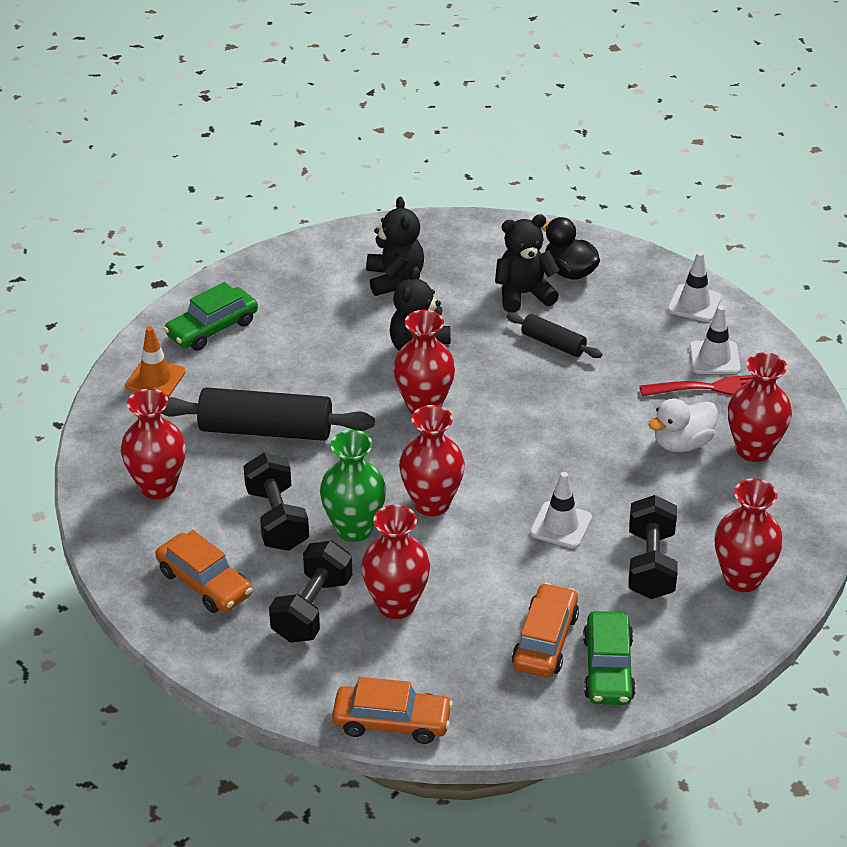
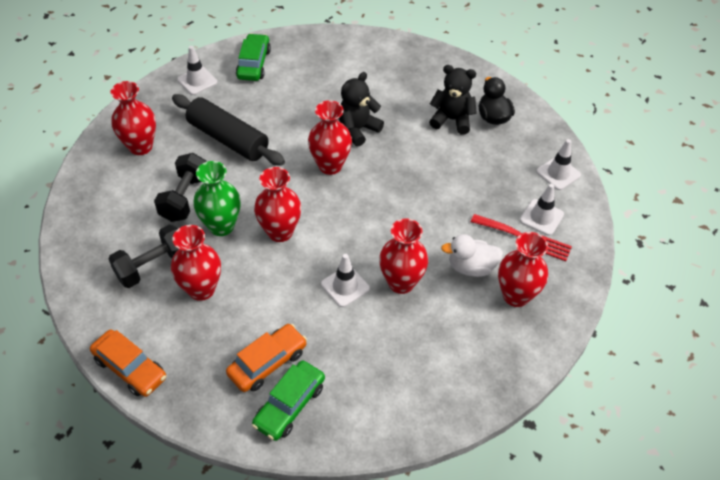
camera: 30 degrees right, 10 degrees up
(155, 379) = (197, 81): orange traffic cone -> white traffic cone
(204, 583) = (111, 219): orange car -> none
(212, 328) = (254, 64): green car -> green car turned 105 degrees clockwise
(394, 279) = (382, 77): black teddy bear -> none
(553, 343) = (443, 160): black rolling pin -> none
(650, 564) = (379, 344): black dumbbell -> none
(742, 578) = (432, 387): red vase -> red vase (401, 282)

